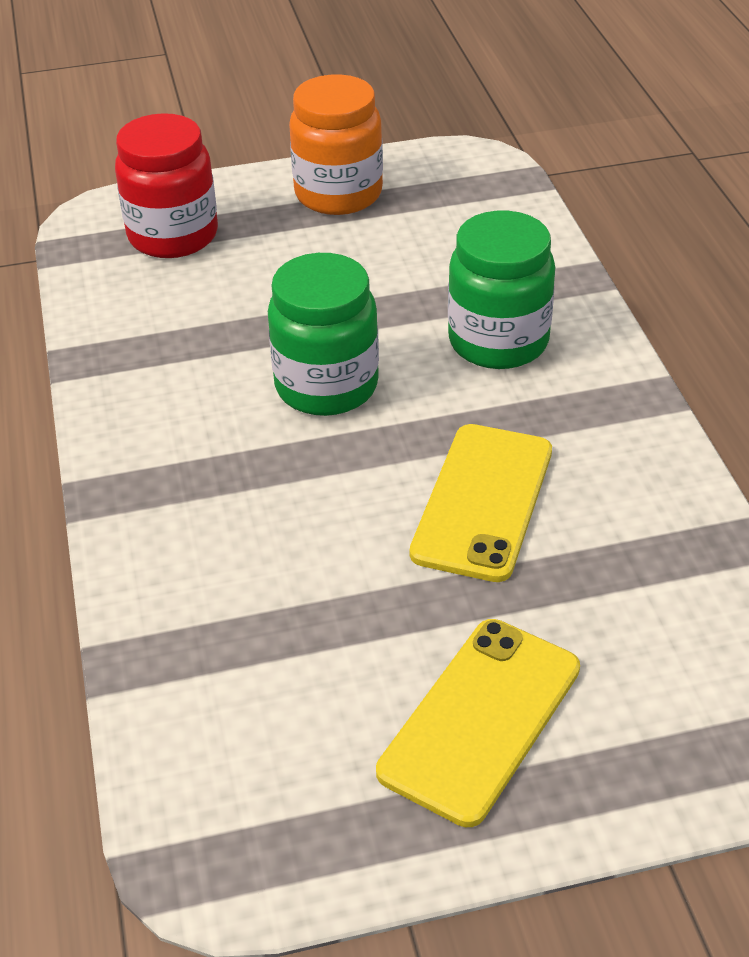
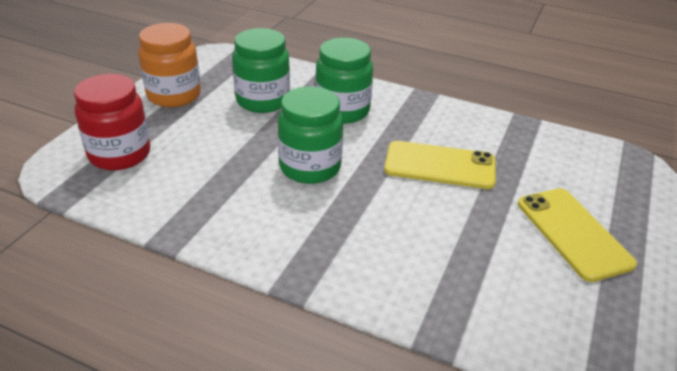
camera: 55 degrees left, 5 degrees down
(425, 264) = (263, 100): none -> green jar
(482, 501) = (440, 166): yellow phone -> yellow phone turned 45 degrees counterclockwise

